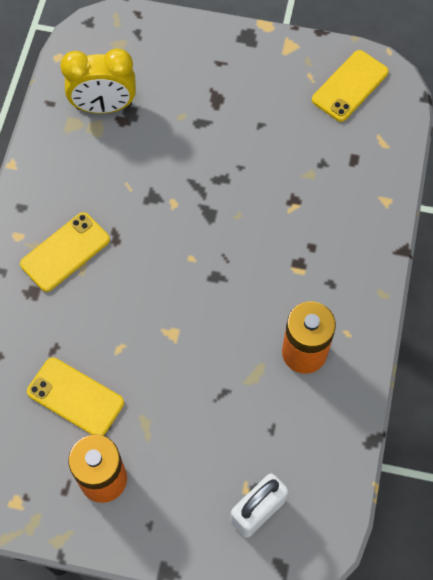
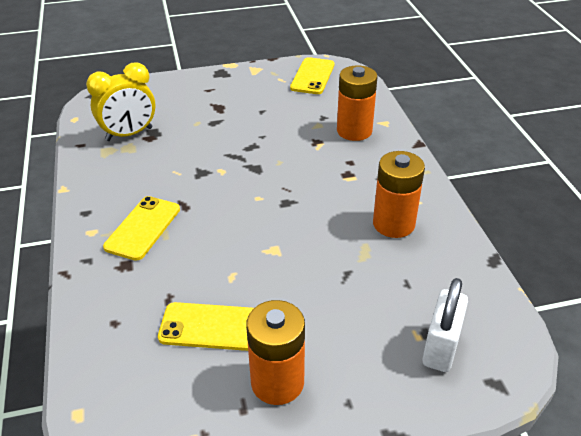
camera: 25 degrees left, 25 degrees down
(344, 200) = (354, 131): none -> orange battery

